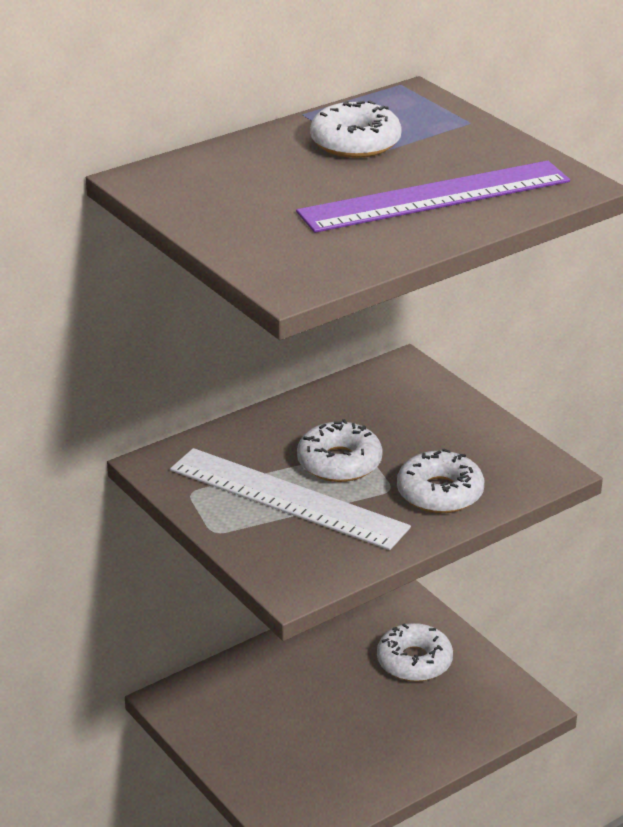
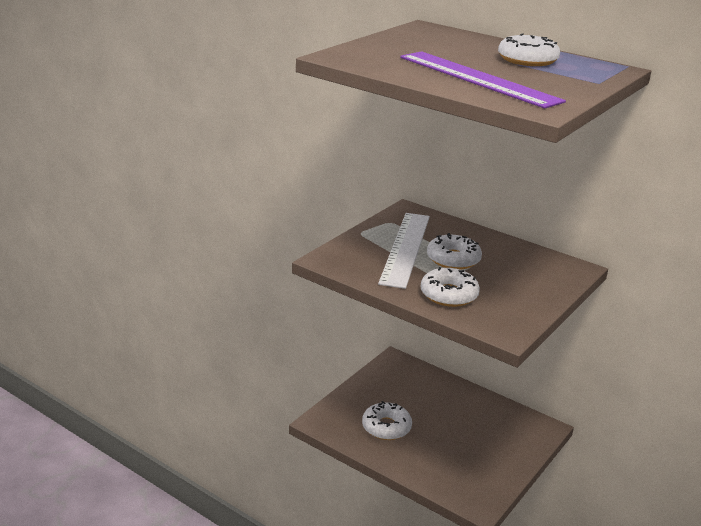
camera: 70 degrees right, 5 degrees down
(414, 661) = (488, 445): white donut -> white donut (386, 427)

